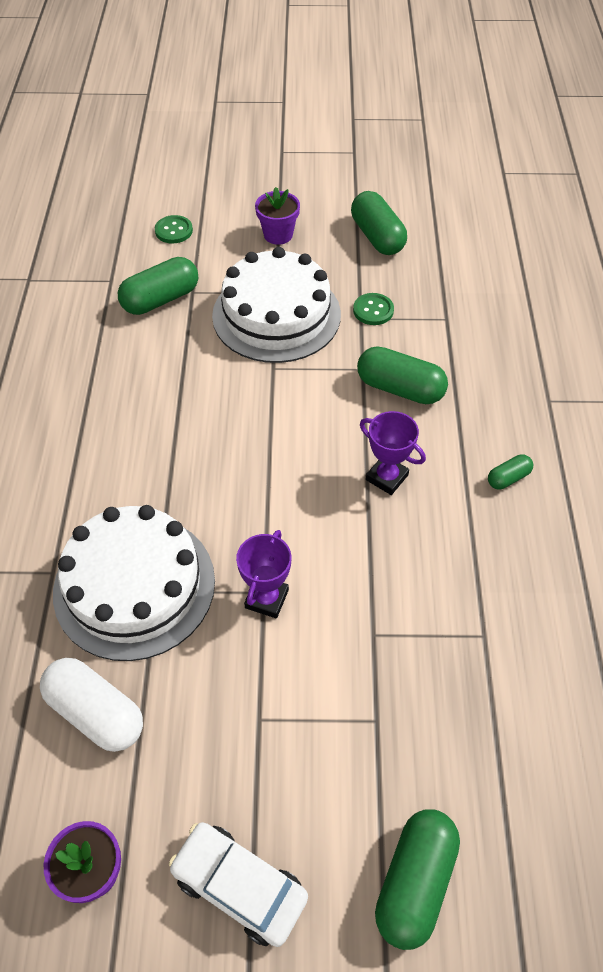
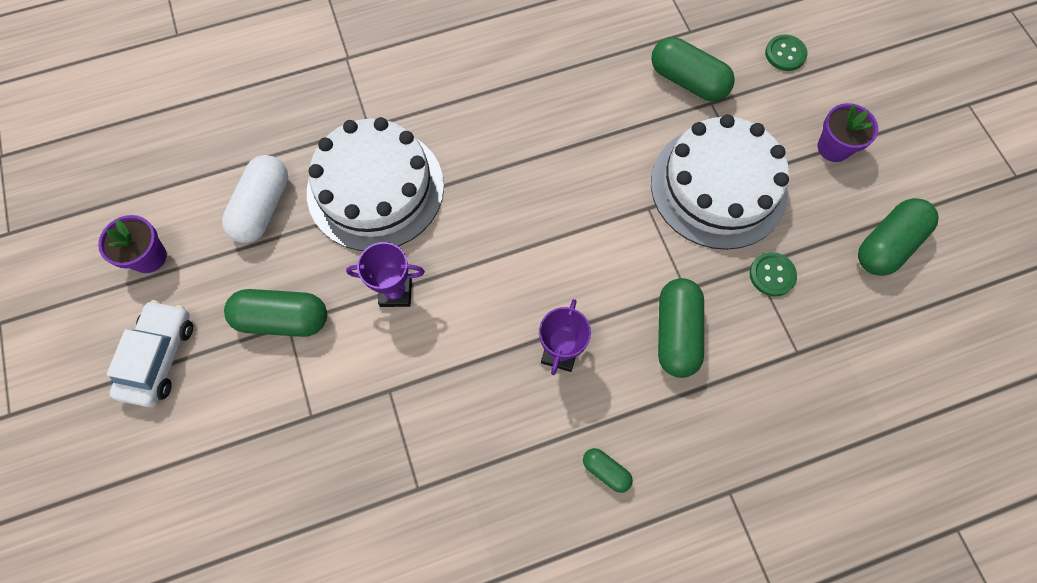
camera: 70 degrees right, 15 degrees up
(414, 882) = (187, 485): green capsule -> green capsule (283, 319)

